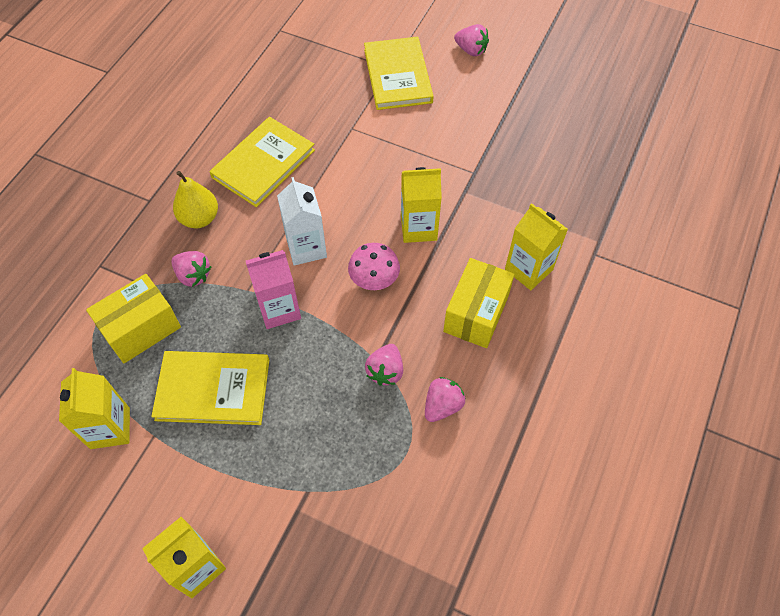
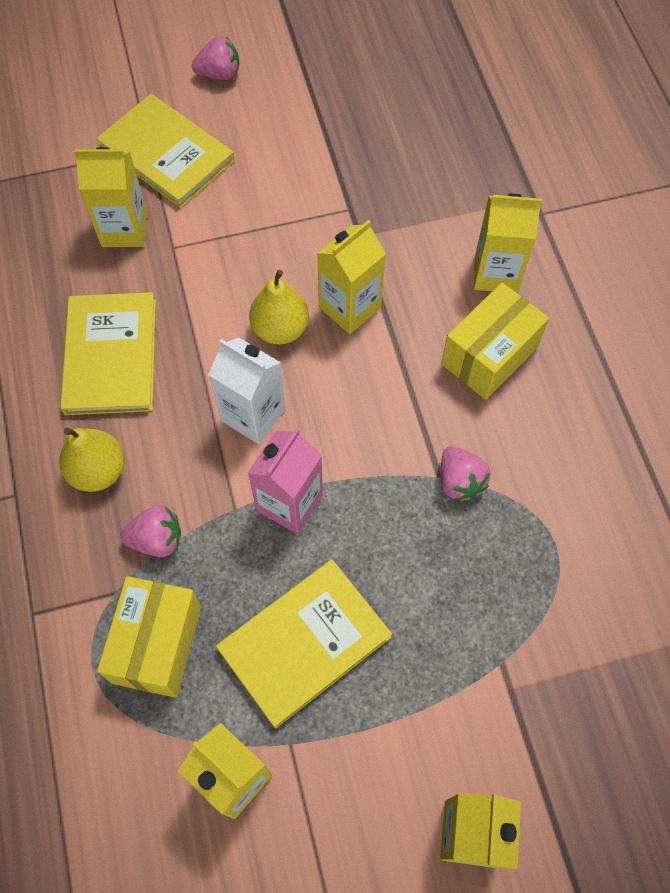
camera: 40 degrees left, 5 degrees up
(335, 102) = (124, 229): none -> yellow carton
(367, 212) = (280, 329): none -> yellow pear
(374, 281) = (359, 397): pink mushroom -> none
(442, 406) = (544, 472): pink strawberry -> none
(476, 314) = (489, 355): yellow box -> yellow box turned 60 degrees clockwise

